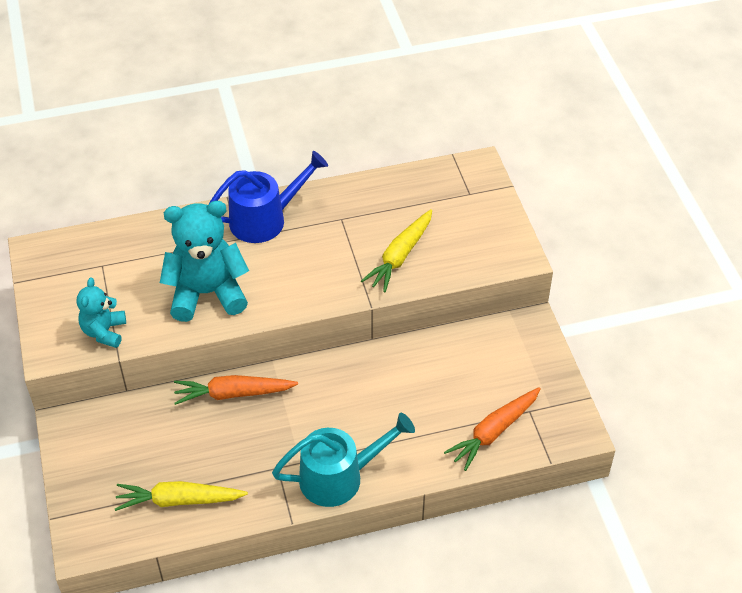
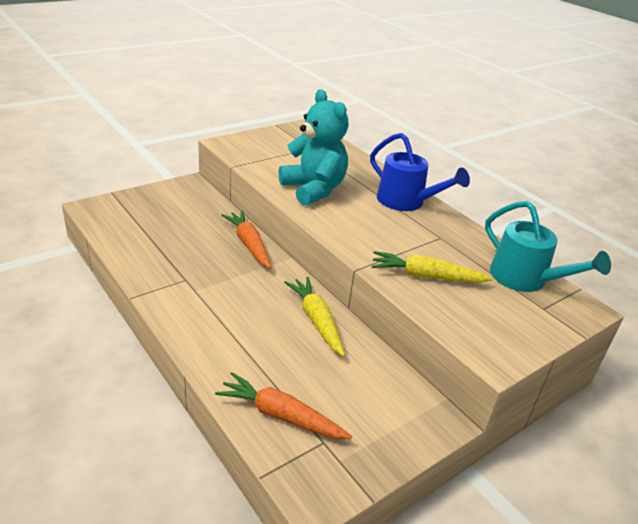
camera: 65 degrees right, 15 degrees down
(104, 332) = (253, 158): turquoise teddy bear -> none
(178, 500) = (139, 238): yellow carrot -> yellow carrot (316, 320)
(340, 477) = (187, 316): turquoise watering can -> turquoise watering can (525, 279)

